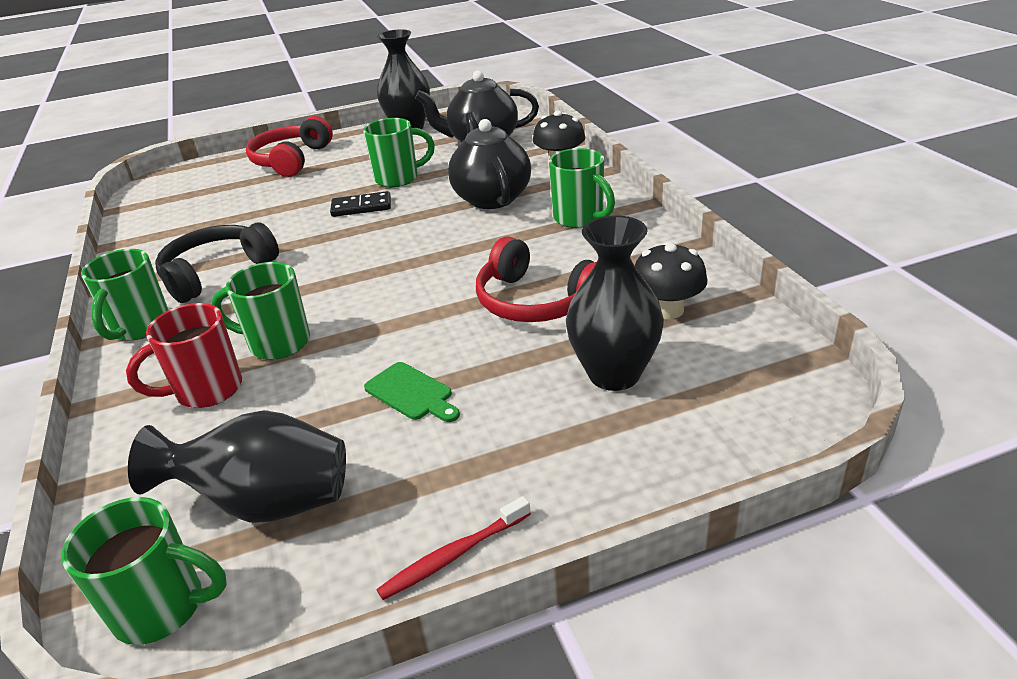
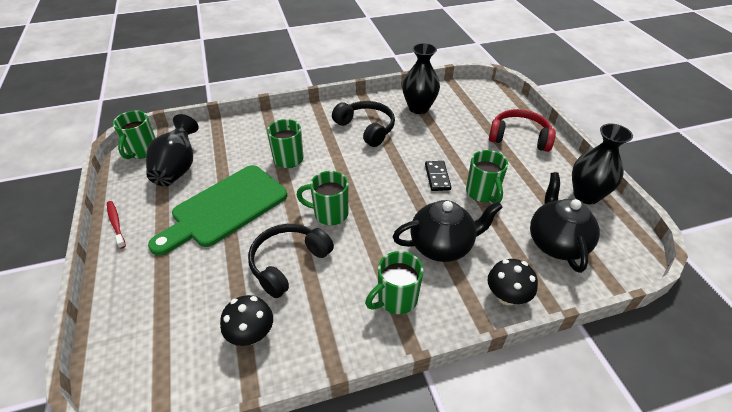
camera: 90 degrees right, 10 degrees up
(140, 327) = (321, 113): green mug -> green mug (329, 214)
(206, 390) = (260, 141): red mug -> none
(411, 393) = (225, 208): green cutting board -> green cutting board, size x2.49
(535, 302) = (288, 263): red headphones -> black headphones
(614, 374) = (199, 294): black vase -> black vase (418, 108)

